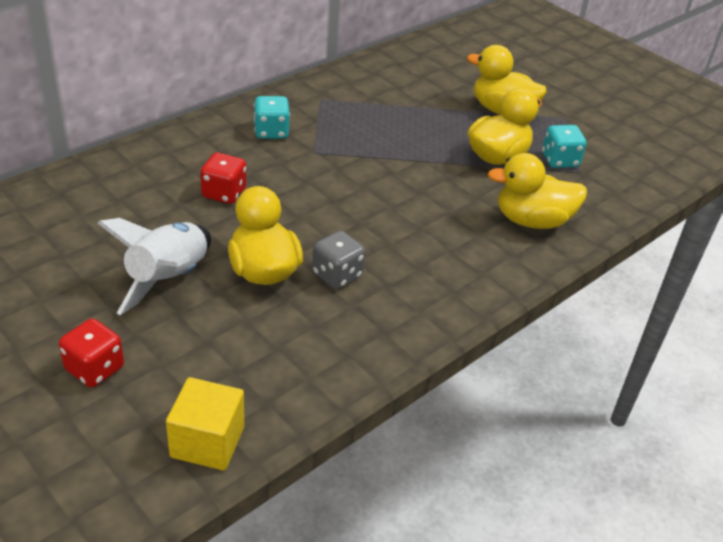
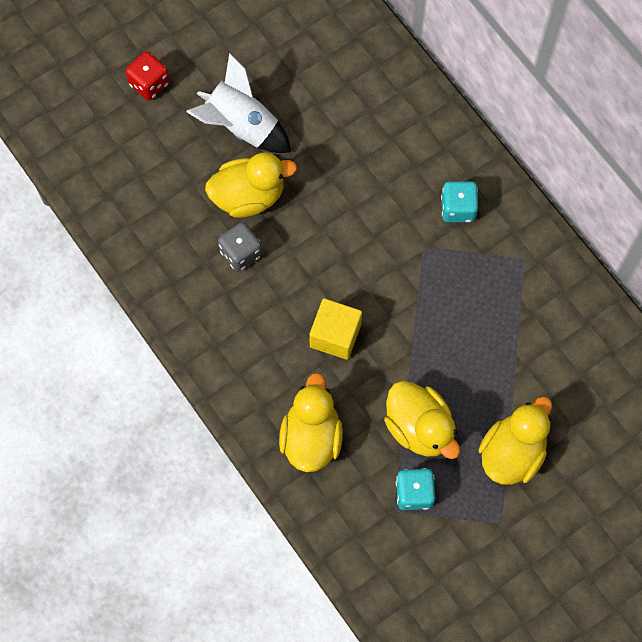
camera: 100 degrees right, 30 degrees up
(207, 442) = (77, 157): yellow cube -> yellow cube (335, 335)
(224, 193) = (355, 166): red dice -> none

